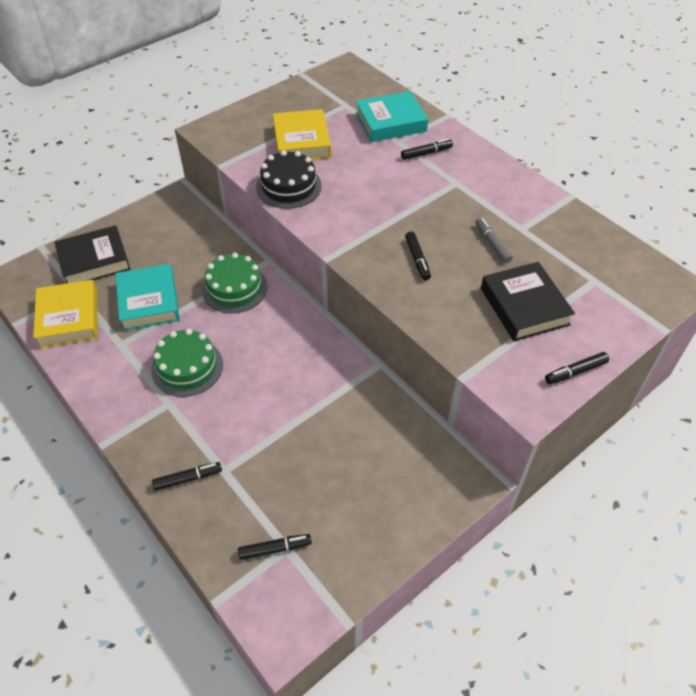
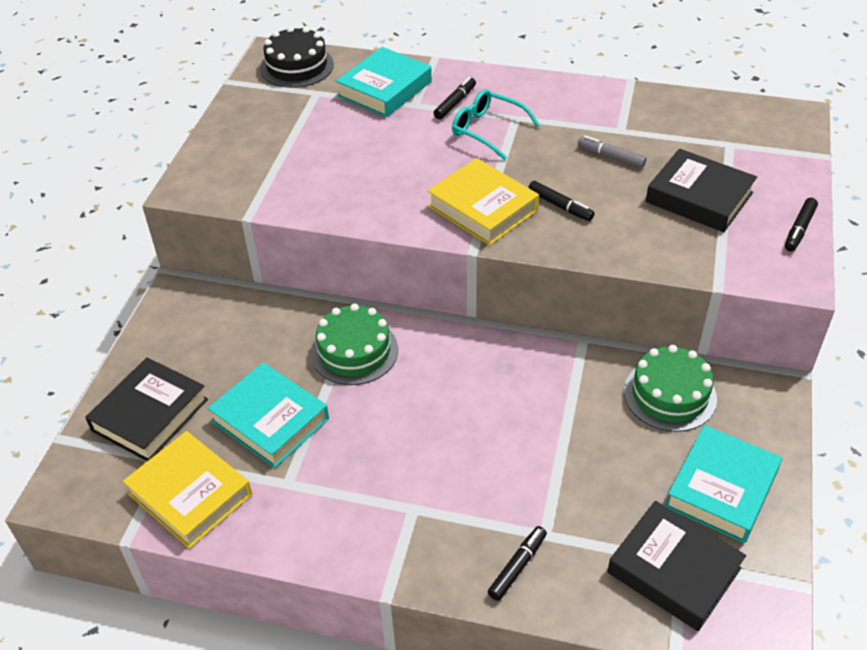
camera: 35 degrees left, 5 degrees down
(187, 367) = (392, 460): green cake -> green cake (669, 394)
(275, 549) = (674, 570): black marker -> black book
(289, 186) = (350, 202): black cake -> black cake (297, 66)
(302, 141) = (311, 150): yellow book -> yellow book (482, 208)
(362, 520) = (721, 489): none -> turquoise book
(427, 182) = (487, 130): none -> turquoise glasses

